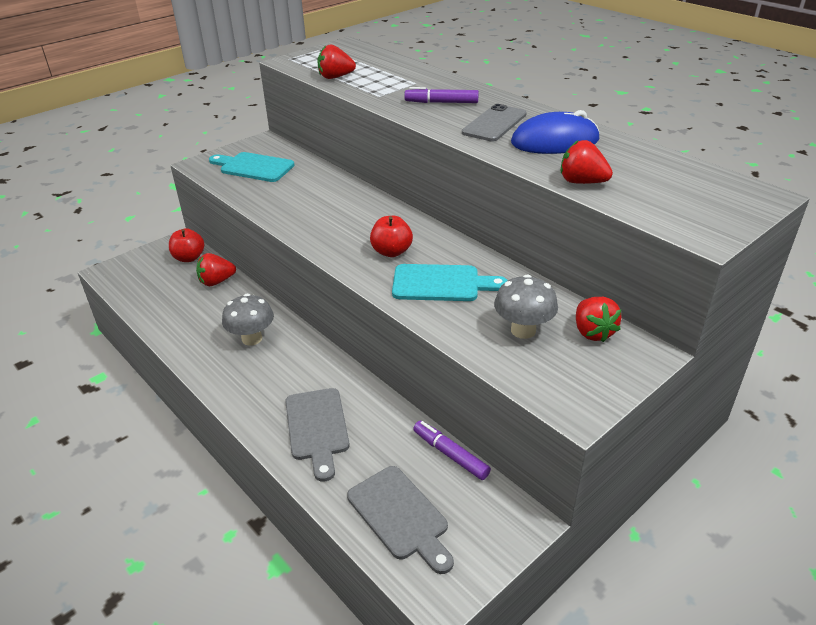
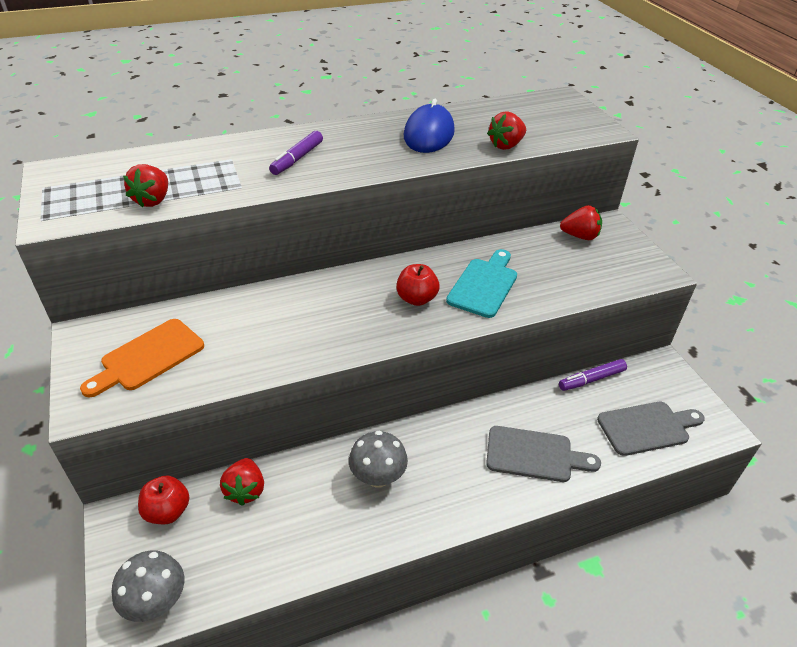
camera: 70 degrees left, 5 degrees up
(253, 167) = (148, 357): turquoise cutting board -> orange cutting board
(494, 123) = (370, 148): grey phone -> none
(523, 330) = (566, 265): grey mushroom -> grey mushroom (156, 602)

